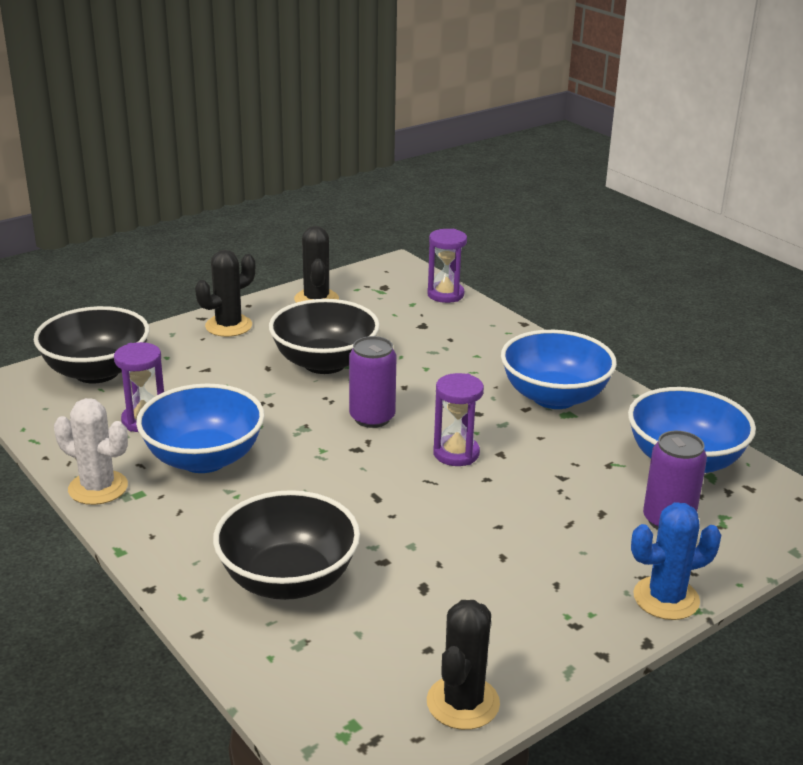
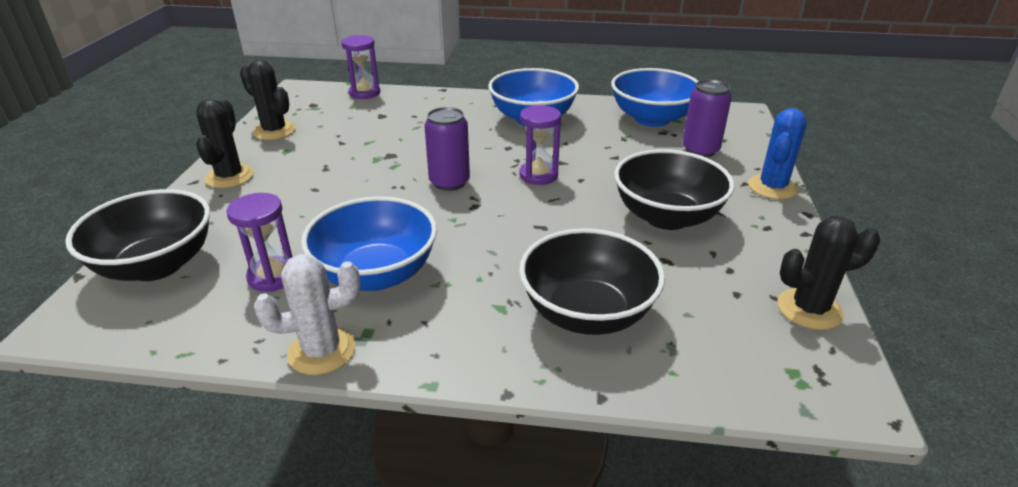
camera: 45 degrees left, 5 degrees up
(324, 363) = (354, 166): black bowl -> black bowl (666, 217)
(463, 703) = (809, 309): black cactus -> black cactus turned 75 degrees counterclockwise

